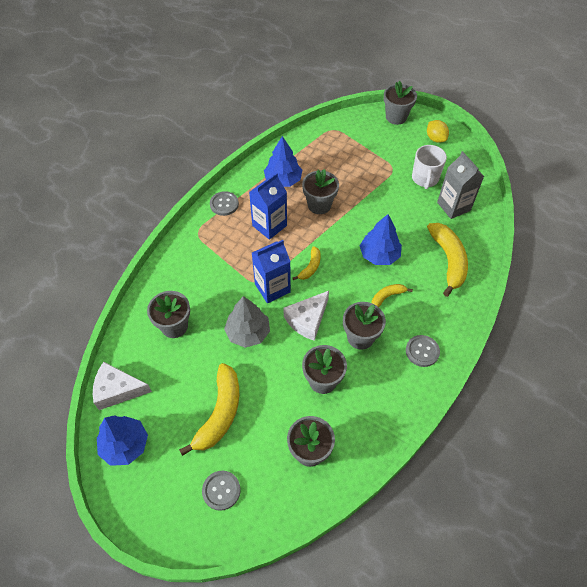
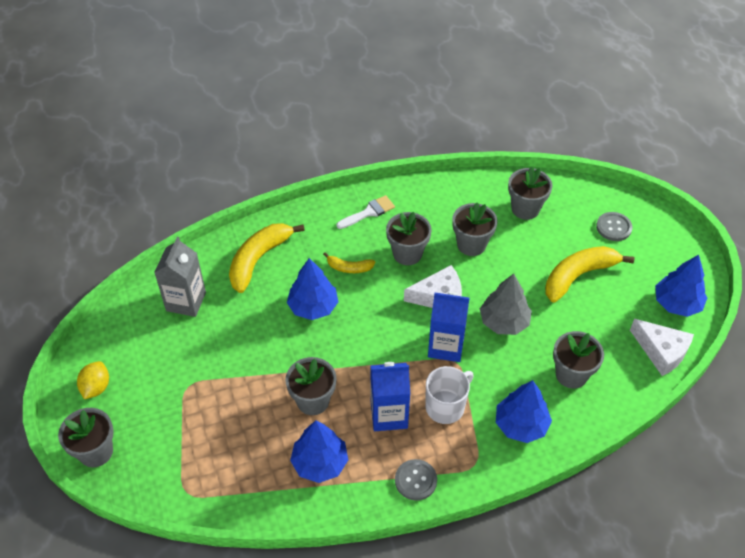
camera: 140 degrees left, 5 degrees down
(186, 271) = (521, 424): none -> blue tree
(310, 267) = (390, 341): yellow banana -> none
(422, 351) = (369, 212): grey button -> white brush
(425, 178) = (172, 349): white mug -> white mug (446, 406)

